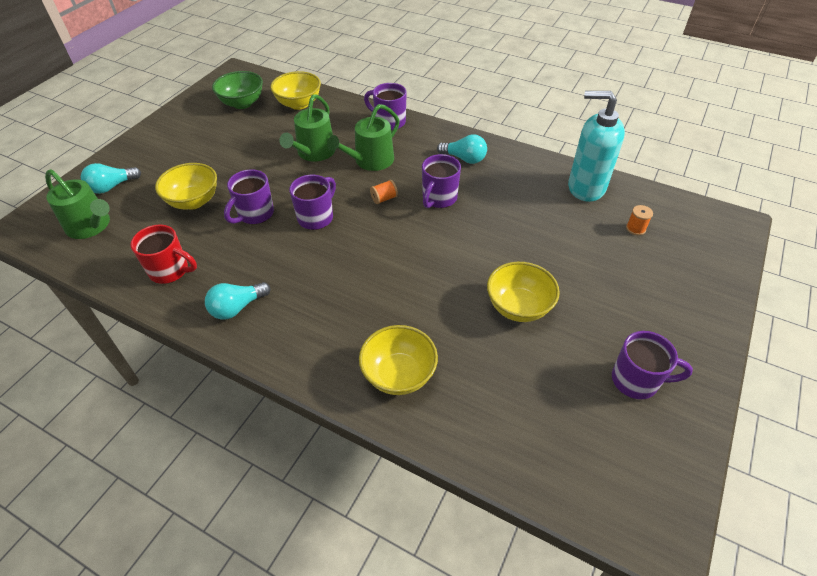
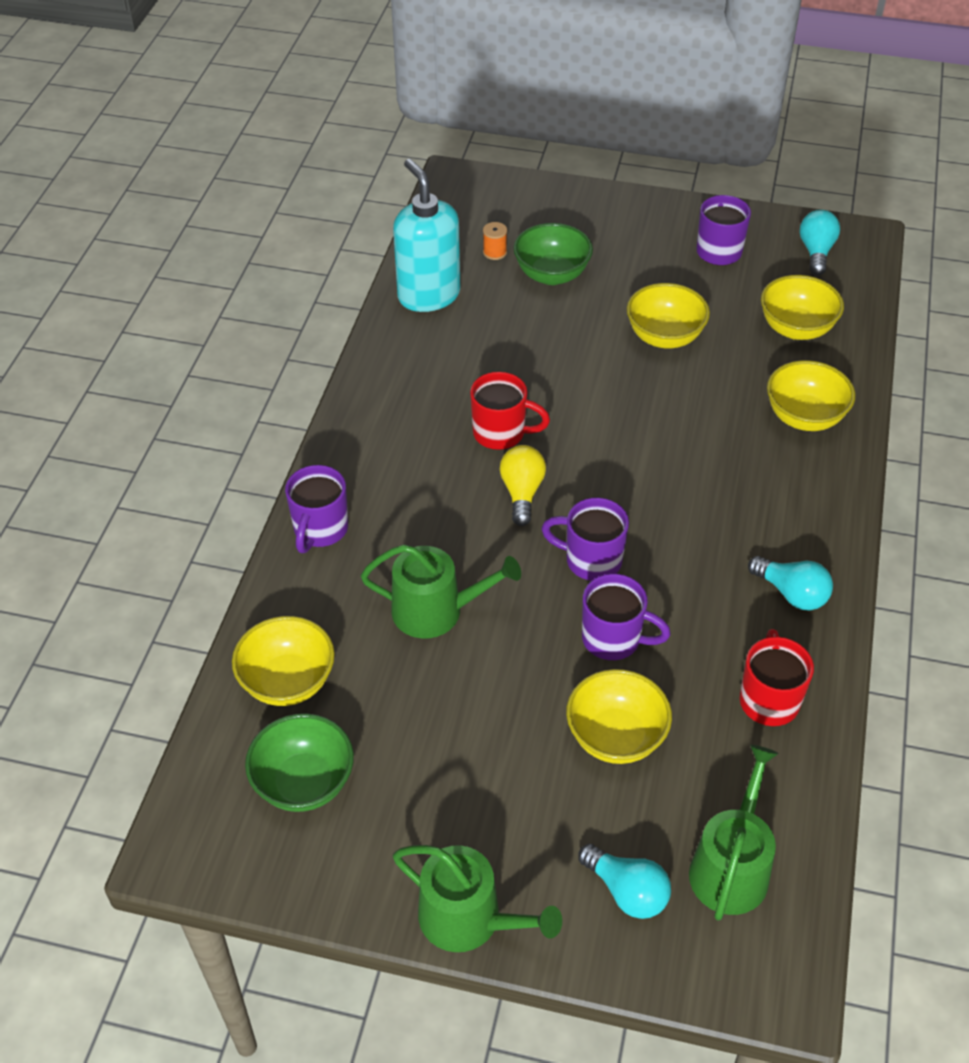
camera: 105 degrees left, 0 degrees up
(370, 161) = (437, 530): green watering can -> green watering can (469, 919)
(384, 198) = (522, 493): orange spool -> yellow light bulb
(439, 198) = (501, 433): purple mug -> red mug
(464, 158) = (399, 420): turquoise light bulb -> turquoise light bulb (816, 252)
(513, 408) = (796, 328): none -> yellow bowl
(586, 187) = (428, 295): turquoise soap dispenser -> turquoise soap dispenser turned 150 degrees clockwise
(605, 255) = (552, 275): none -> green bowl

